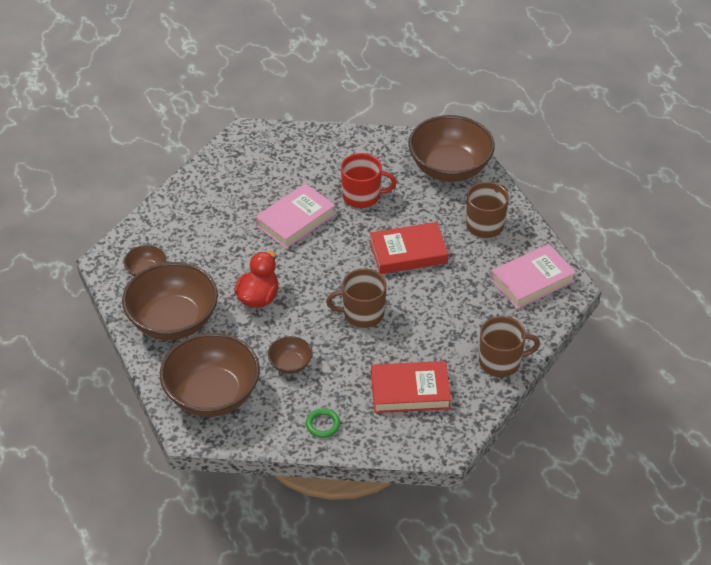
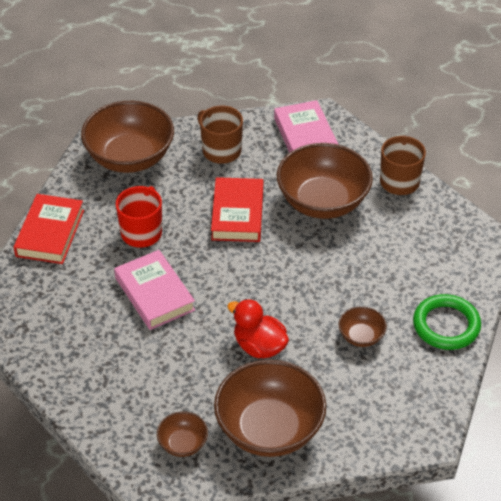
camera: 75 degrees left, 0 degrees up
(212, 394) = (386, 410): brown bowl -> brown bowl (323, 202)
(323, 424) = (446, 325): green ring -> green ring, size x1.90
(362, 314) = (309, 266): brown mug -> none
(410, 391) = (419, 252): red book -> red book (50, 233)

